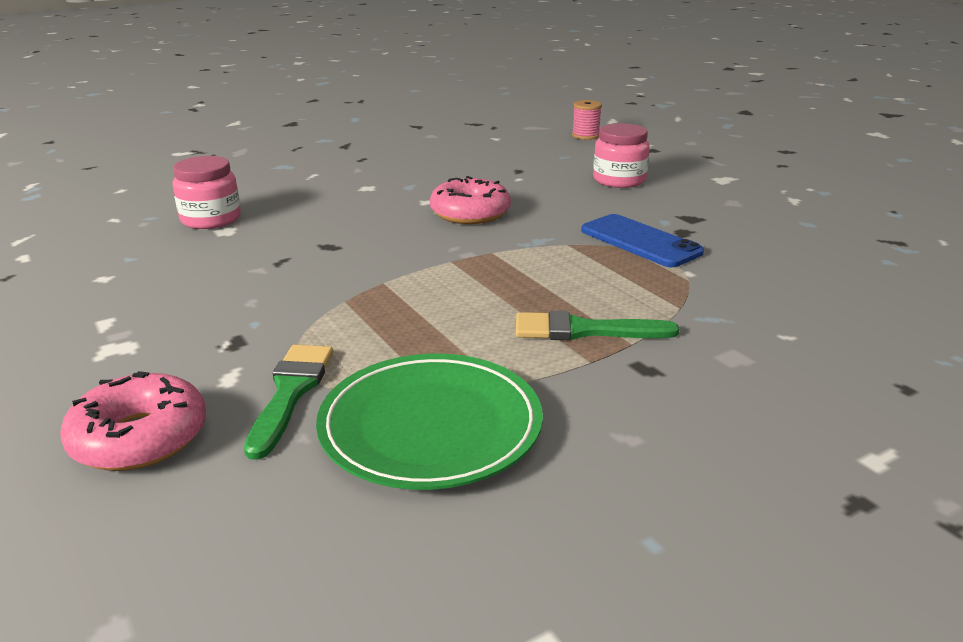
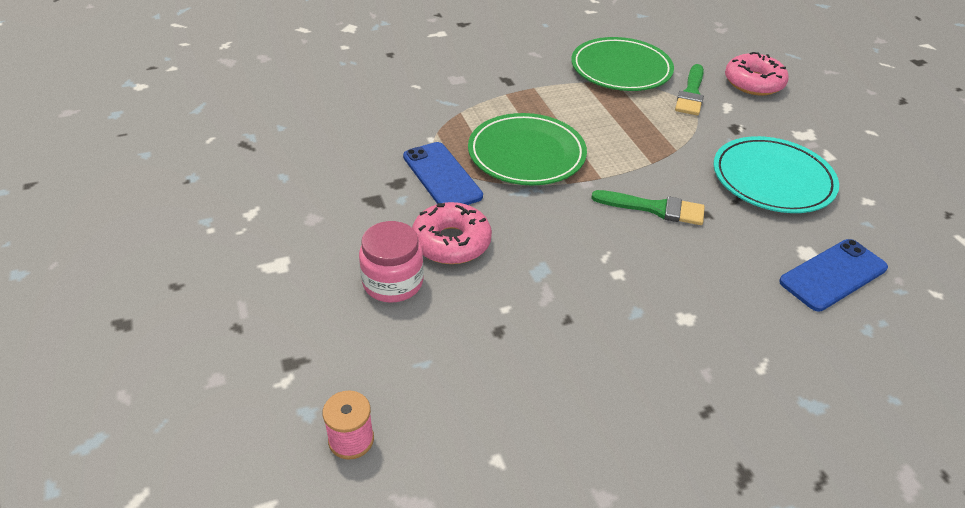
camera: 170 degrees left, 15 degrees up
(211, 219) = (833, 275): pink jar -> blue phone
(219, 284) = (772, 179): none -> turquoise plate
(470, 213) = (575, 242): pink donut -> pink donut (451, 242)
(553, 272) = (526, 154): none -> green plate
(584, 330) = (528, 105): green brush -> green brush (654, 208)

